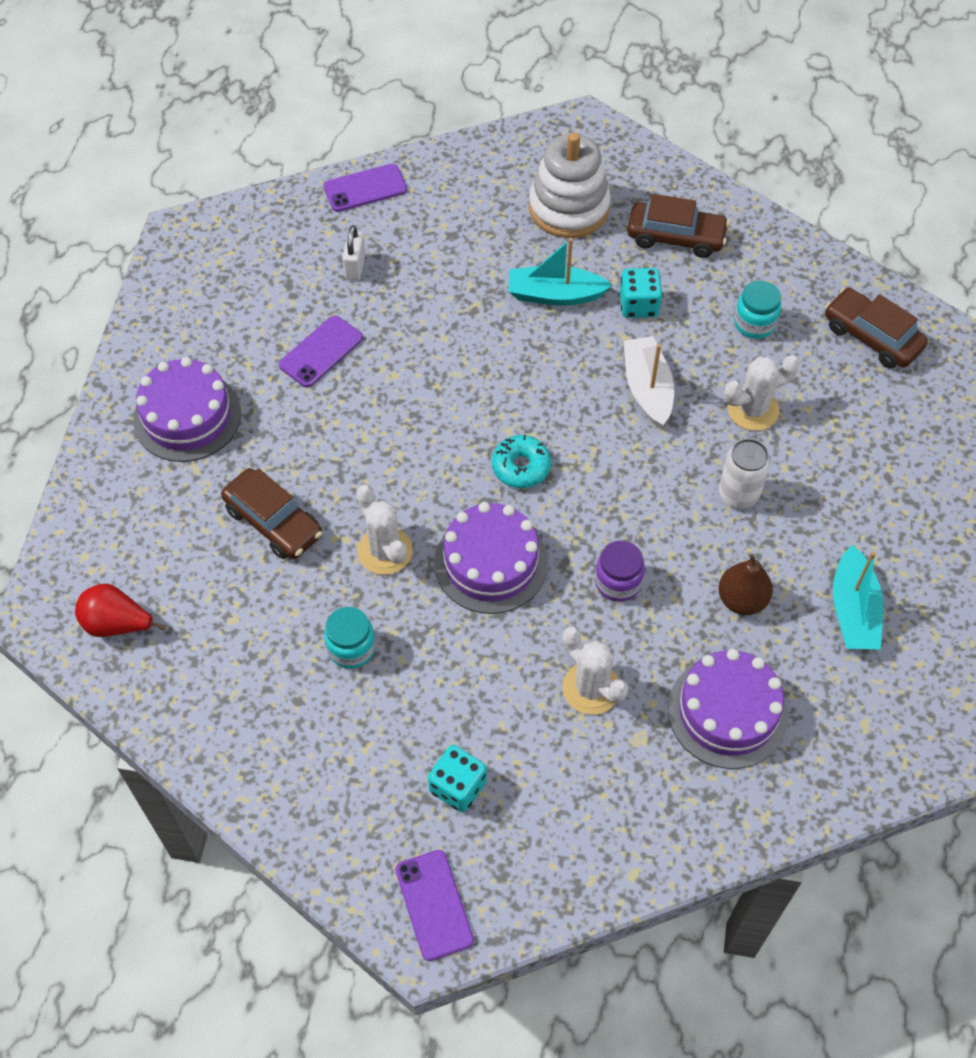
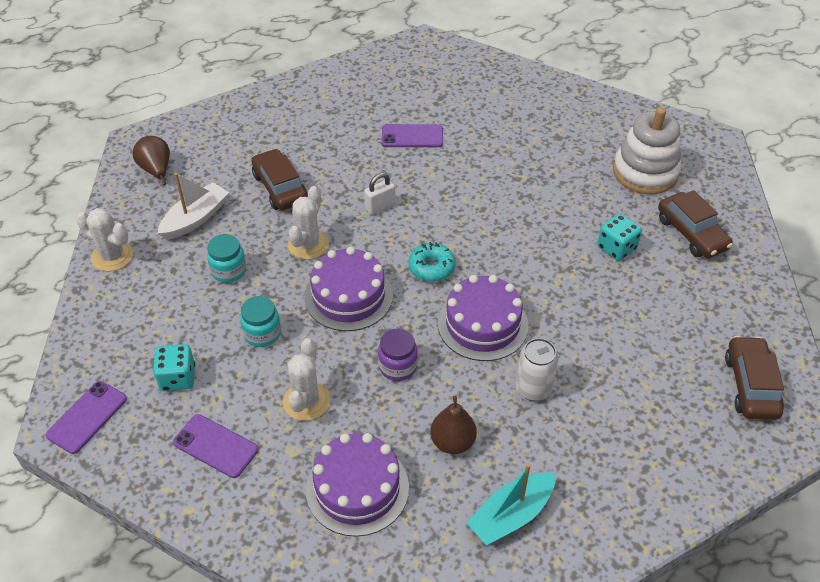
camera: 50 degrees right, 10 degrees down
(117, 624) = (156, 170): red pear -> brown pear
(187, 416) = (311, 114): purple cake -> purple cake (482, 324)
(273, 522) = (280, 188): brown car -> brown car turned 150 degrees clockwise
(355, 267) = (485, 114): white padlock -> white padlock (380, 206)
(365, 188) = (543, 85): purple phone -> purple phone (215, 446)
(555, 295) = (574, 206): turquoise boat -> none
(647, 389) = (559, 291): white boat -> white boat (195, 219)
(753, 409) = (608, 355): white cactus -> white cactus (112, 256)
(754, 323) = (677, 314): turquoise jar -> turquoise jar (262, 333)

